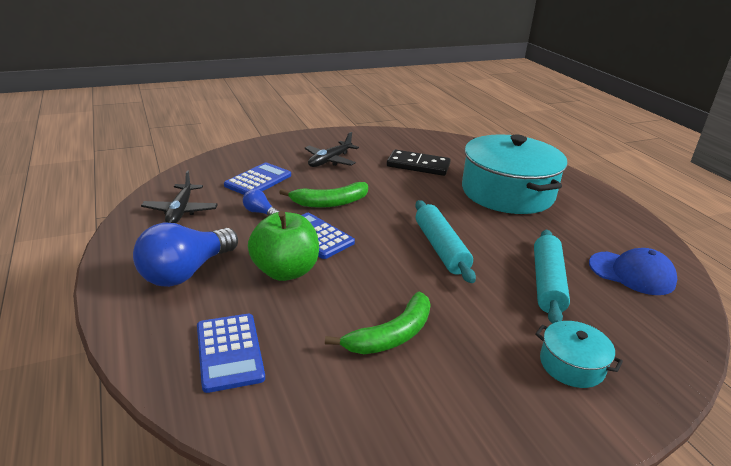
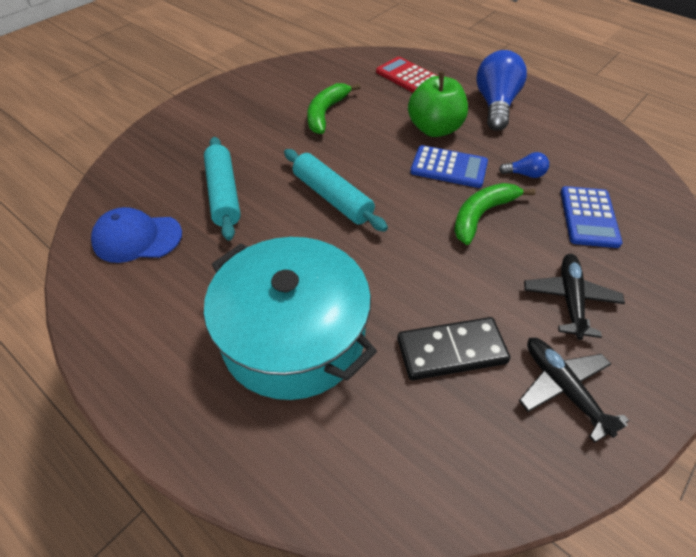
camera: 155 degrees right, 20 degrees up
(181, 211) = (585, 149): black plane -> black plane (563, 389)
(229, 352) = (407, 76): blue calculator -> red calculator
(572, 365) = (202, 133): turquoise pot -> none

